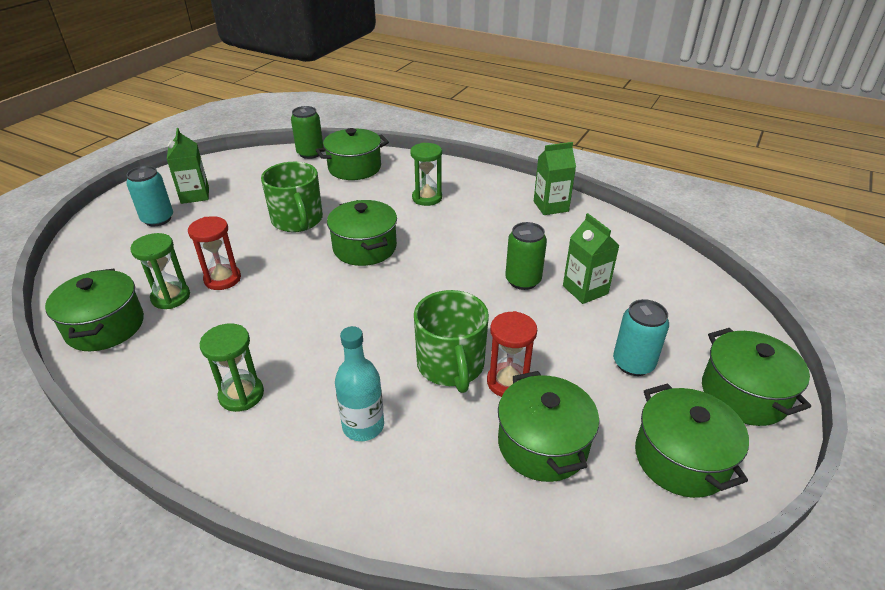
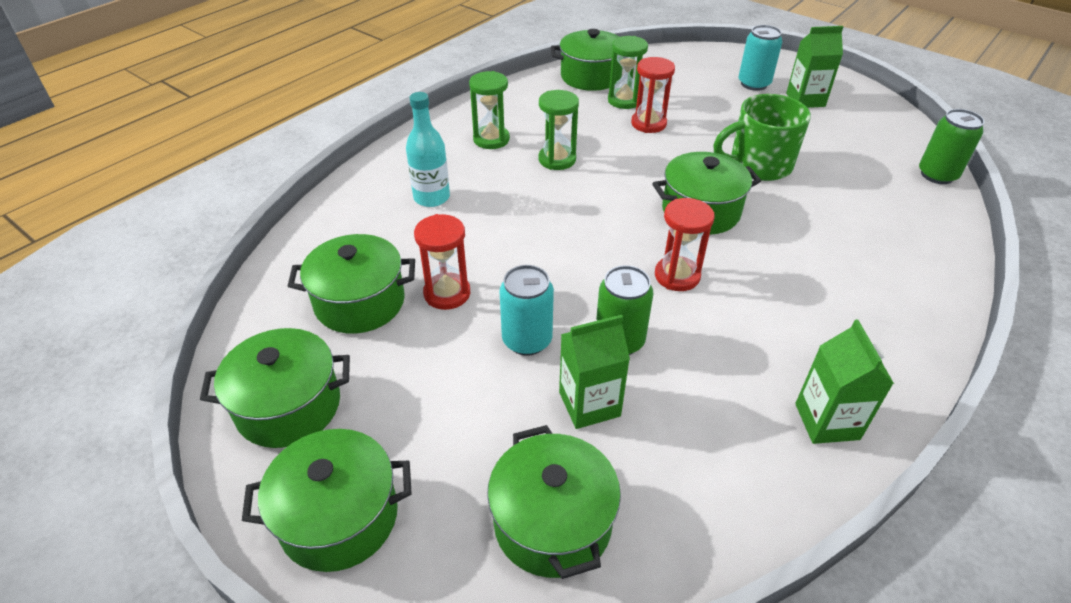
camera: 100 degrees right, 5 degrees up
(354, 168) = (905, 212): green pot -> green pot (552, 522)
(427, 198) = (830, 275): green hourglass -> green hourglass (557, 159)
(446, 257) = (677, 276): none -> red hourglass
(451, 365) = (485, 256): green mug -> none
(633, 363) = (435, 412): turquoise can -> turquoise can (527, 340)

